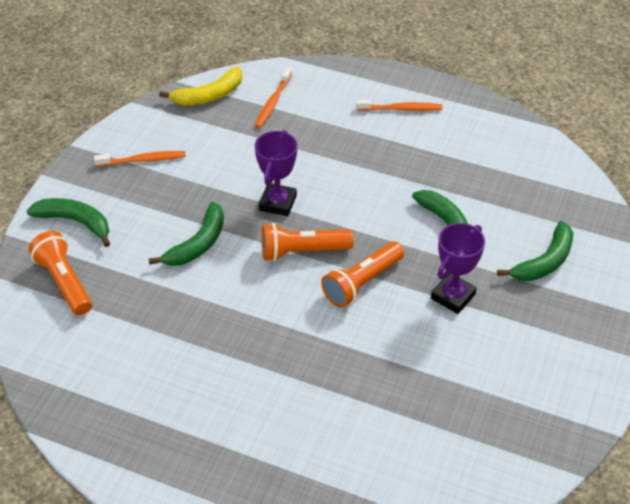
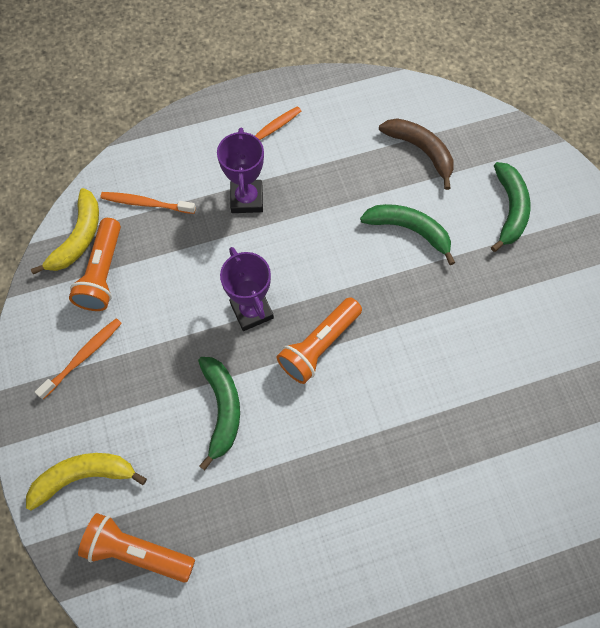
camera: 40 degrees left, 20 degrees up
(76, 222) = (84, 476): green banana -> yellow banana
(273, 102) = (146, 203): orange toothbrush -> orange toothbrush turned 120 degrees clockwise
(361, 283) = (395, 339): orange flashlight -> orange flashlight (103, 273)
(453, 296) = (474, 296): purple trophy -> purple trophy (246, 199)
(511, 185) = (421, 151): none -> brown banana

